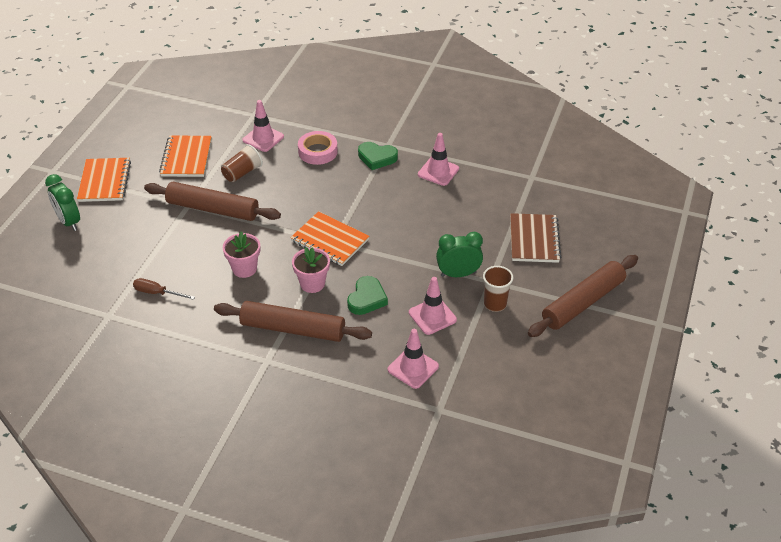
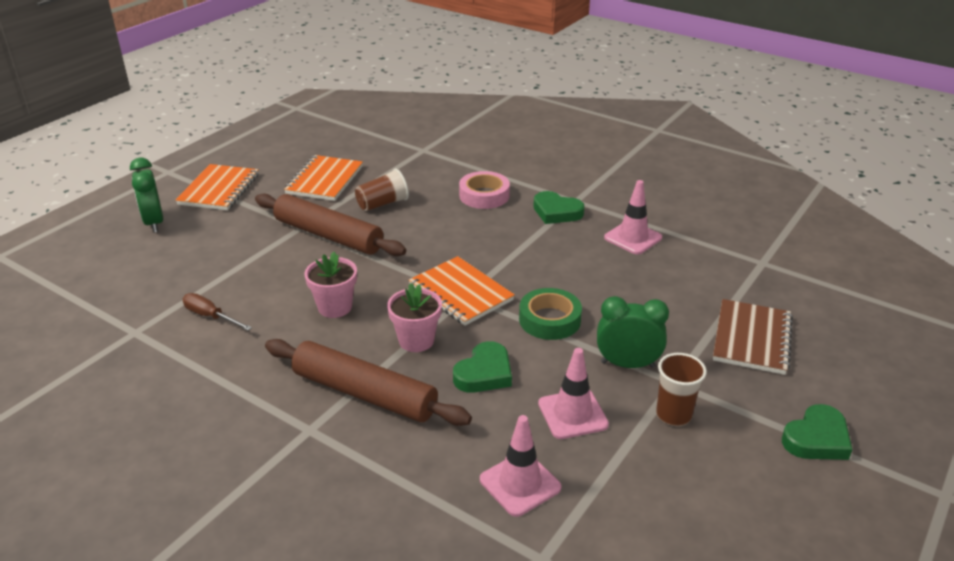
camera: 15 degrees right, 10 degrees down
(263, 138) = (423, 174): pink traffic cone -> none
(398, 250) = (549, 320): none -> green tape
(583, 302) = (816, 439): brown rolling pin -> green heart

